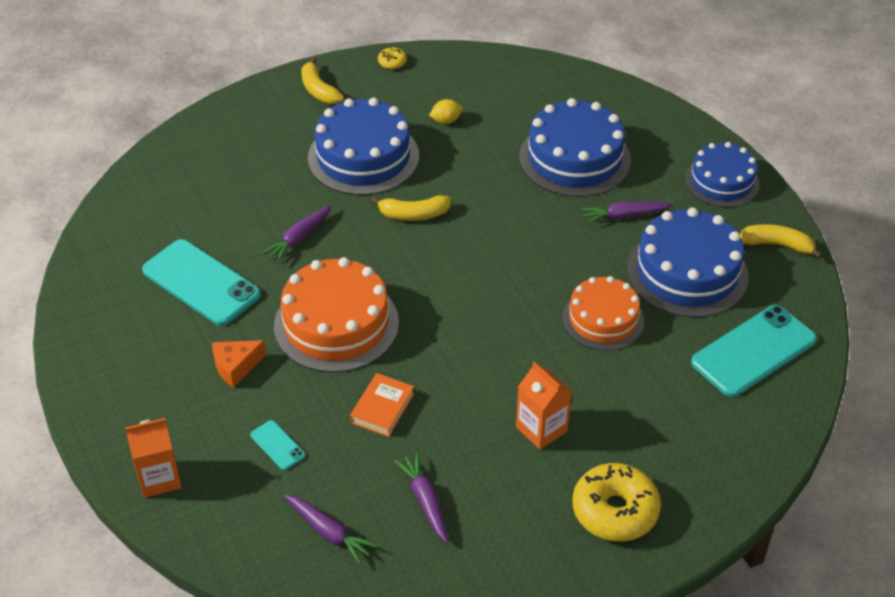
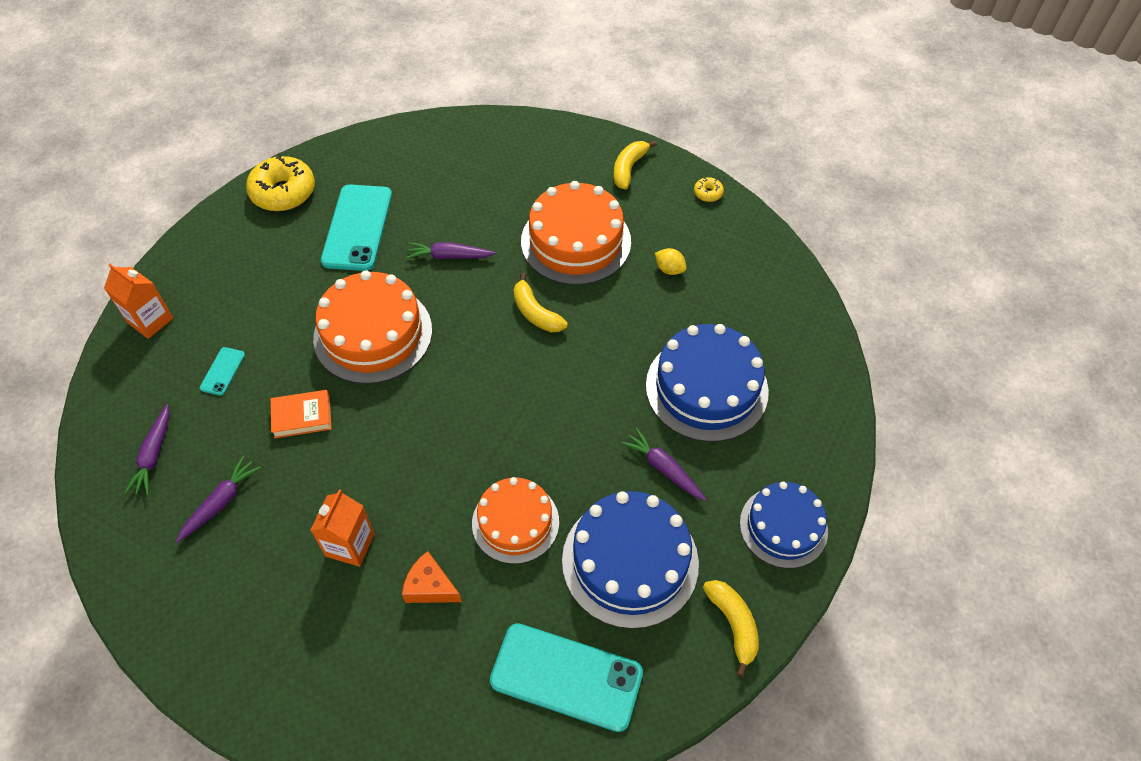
camera: 55 degrees right, 10 degrees up
(236, 367) = (286, 299): orange cheese -> orange cheese (430, 587)
(363, 157) = (576, 241): blue cake -> orange cake
(615, 511) = (289, 655): yellow donut -> yellow donut (283, 192)

